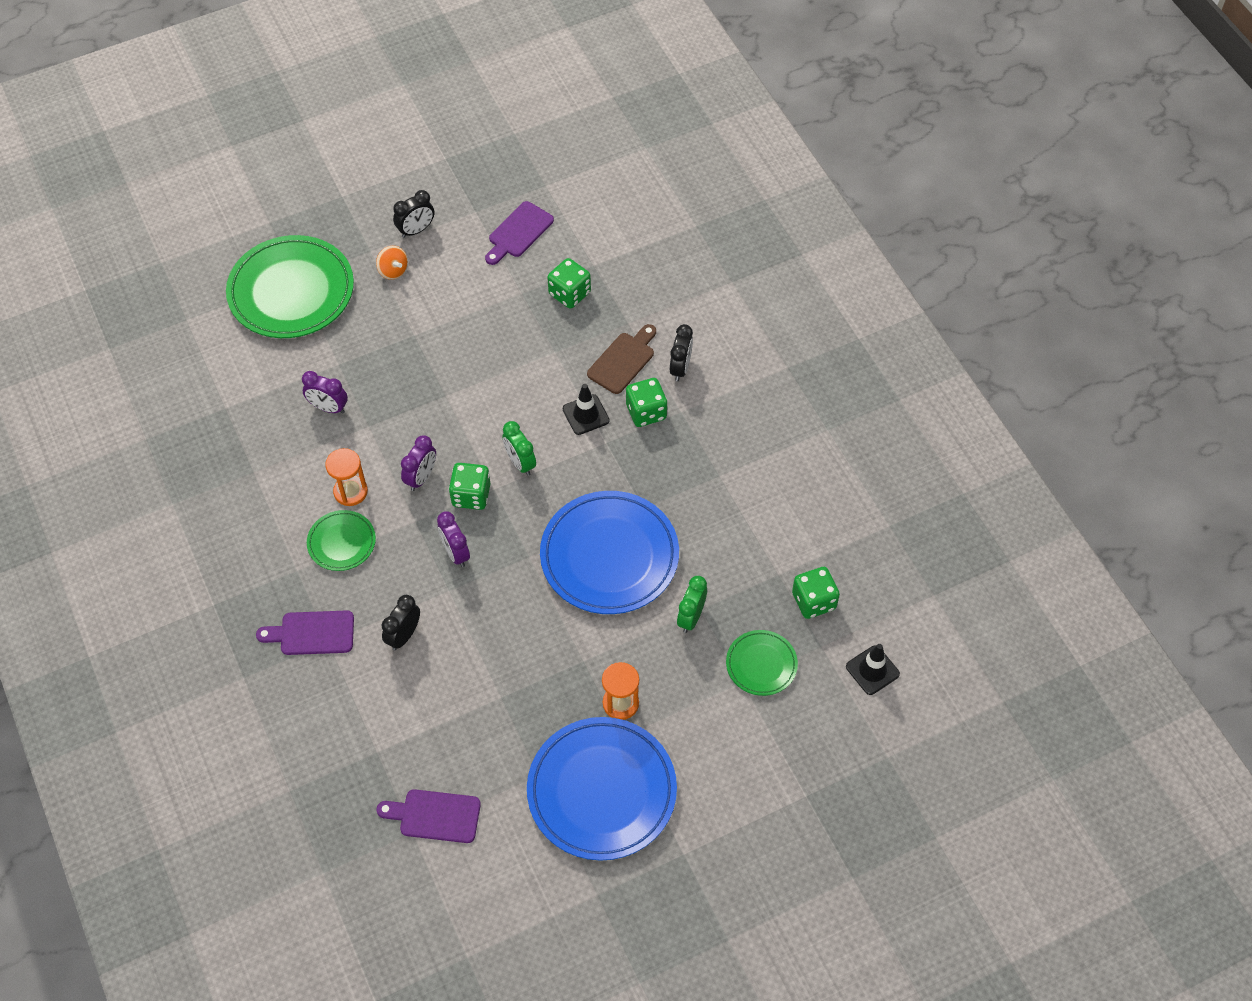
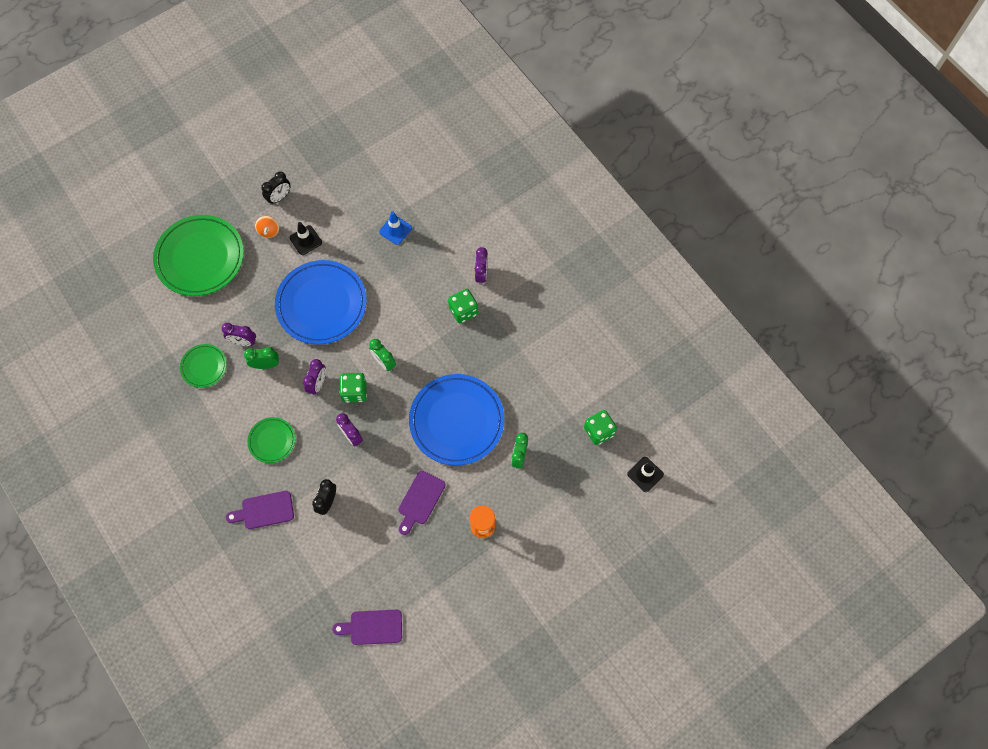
camera: 10 degrees left, 10 degrees up
(350, 491) = (271, 402): orange hourglass -> none
(353, 442) = (266, 364): none -> green clock
(393, 271) = (269, 231): orange spinning top -> orange spinning top turned 45 degrees clockwise
(518, 232) = (351, 188): purple cutting board -> purple cutting board (420, 500)
(569, 294) = (395, 230): green dice -> blue traffic cone
(586, 415) = (422, 319): black traffic cone -> black traffic cone (305, 240)
(601, 791) = (480, 590): blue plate -> blue plate (321, 304)
(623, 360) = (441, 275): brown cutting board -> none
(680, 368) = (481, 274): black clock -> purple clock
(761, 664) = (571, 482): green plate -> green plate (204, 367)

